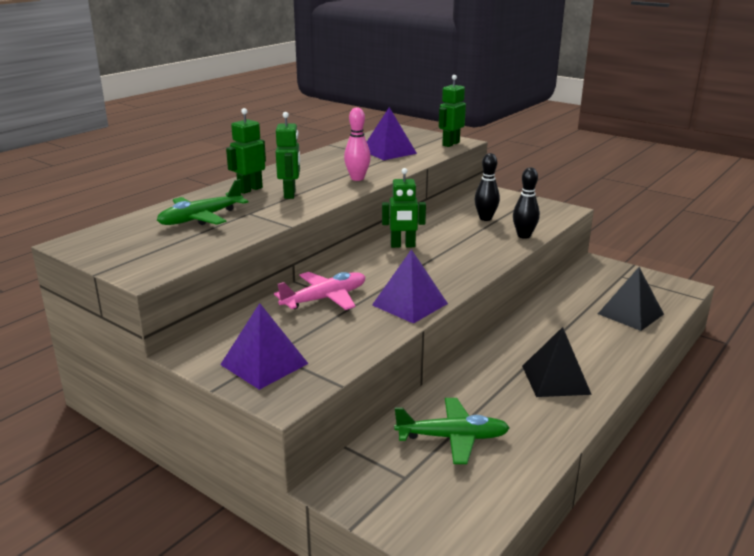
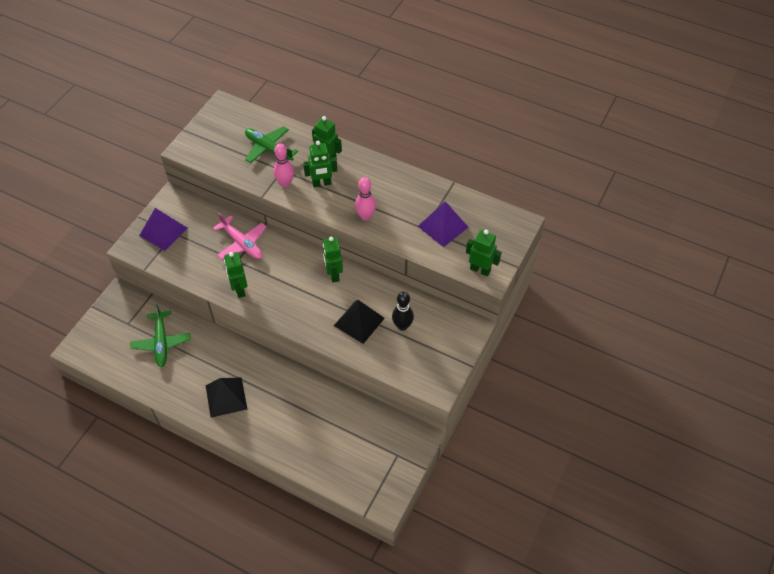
camera: 80 degrees right, 30 degrees up
(275, 212) = (285, 183): none -> pink bowling pin
(410, 304) = (239, 289): purple pyramid -> green robot
(524, 236) = (369, 355): black bowling pin -> none
(630, 314) = (326, 454): black pyramid -> black pyramid (359, 321)

